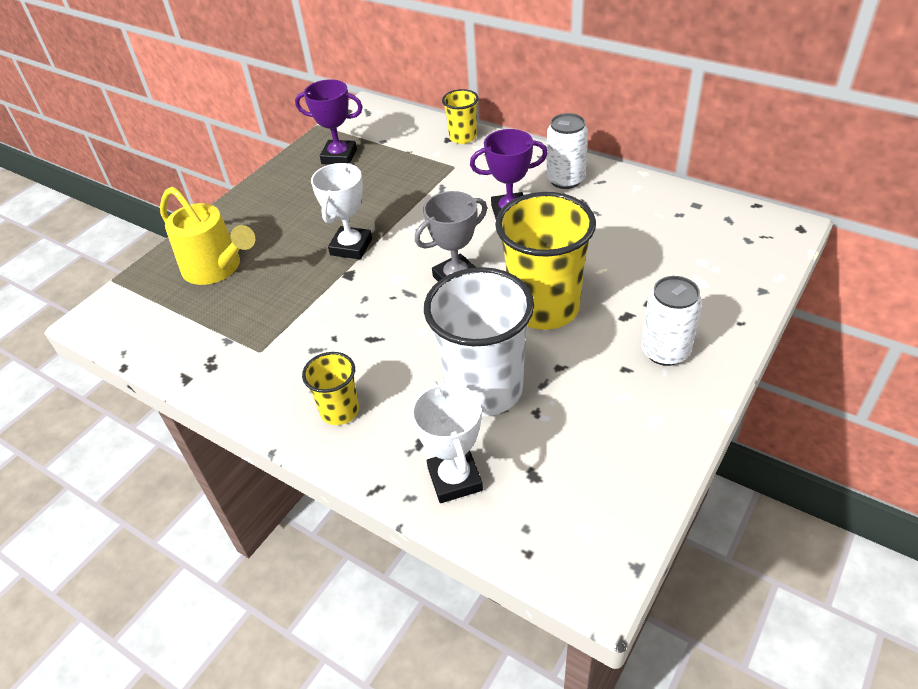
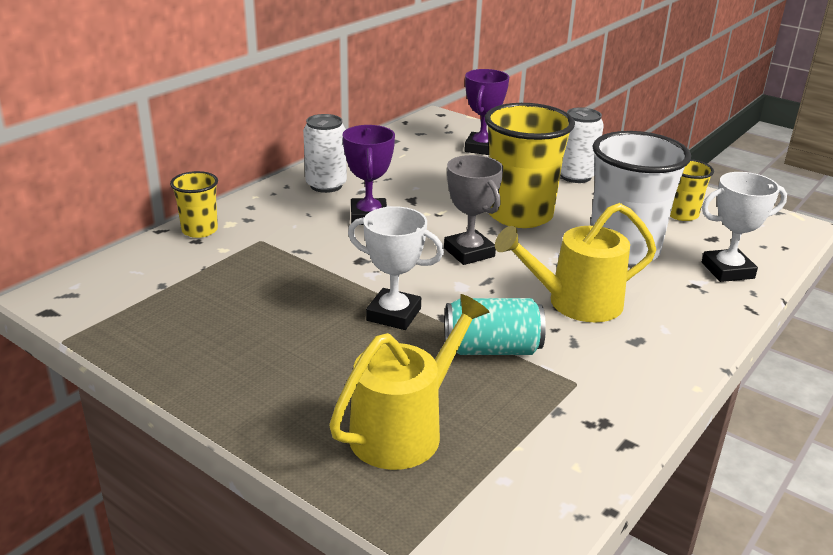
camera: 90 degrees left, 15 degrees down
(305, 302) = (492, 349): none -> turquoise can
(339, 156) = (176, 320): purple trophy -> purple trophy (482, 148)
(340, 411) = (662, 326): yellow cup -> yellow cup (681, 214)
(375, 350) = (575, 303): none -> yellow watering can

